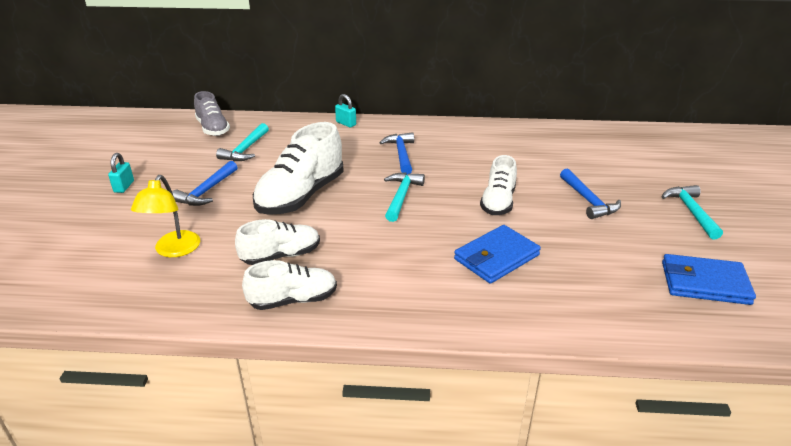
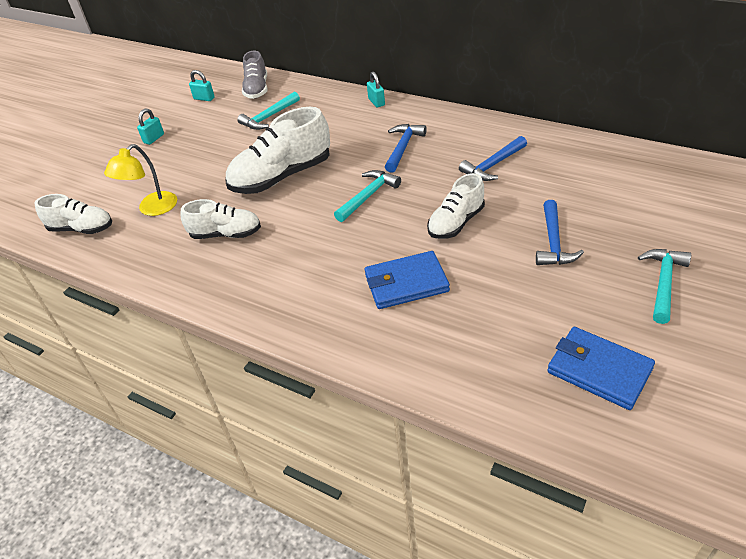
camera: 30 degrees right, 10 degrees up
(157, 143) = (204, 98): none -> turquoise padlock
(207, 191) = (211, 156): blue hammer -> blue hammer (493, 165)
(293, 300) = (207, 279): white shoe -> white shoe (82, 229)

